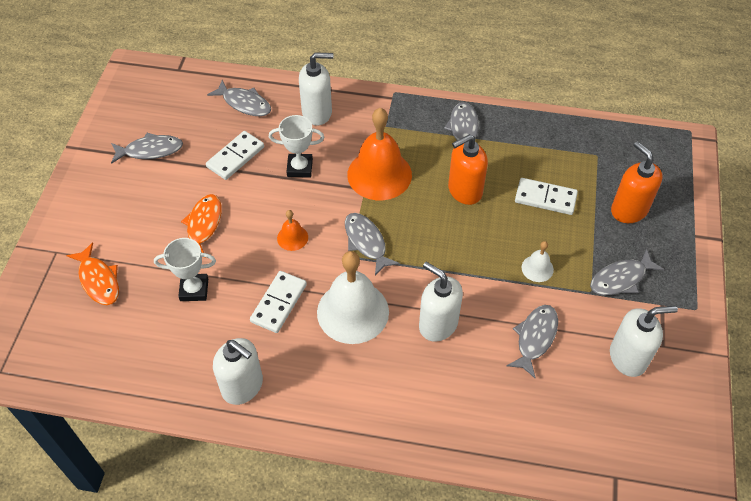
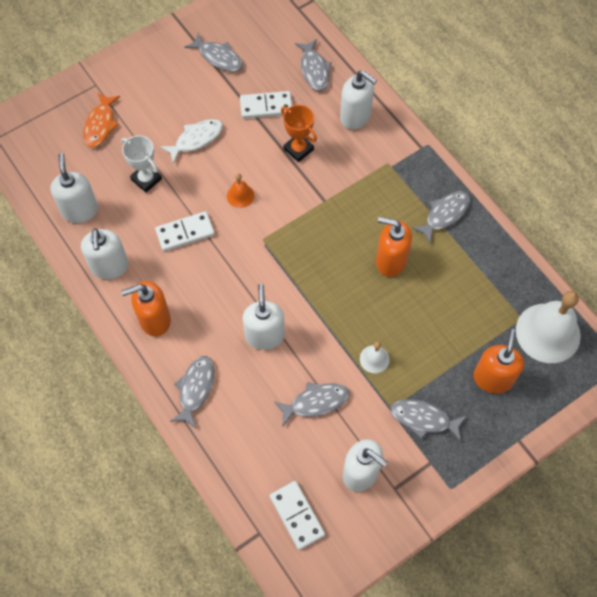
camera: 45 degrees right, 10 degrees up
(159, 364) = (80, 210): none -> white soap dispenser
(203, 225) = (196, 139): orange fish -> white fish
(300, 168) = (298, 149): white trophy -> orange trophy
(333, 393) = (154, 320): none -> orange soap dispenser
(353, 312) = (222, 279): white bell -> white bell (548, 333)
(366, 242) = (283, 240): grey fish -> grey fish (195, 389)
(379, 174) = (346, 199): orange bell -> none
(545, 198) = (442, 316): white domino -> white domino (297, 515)

